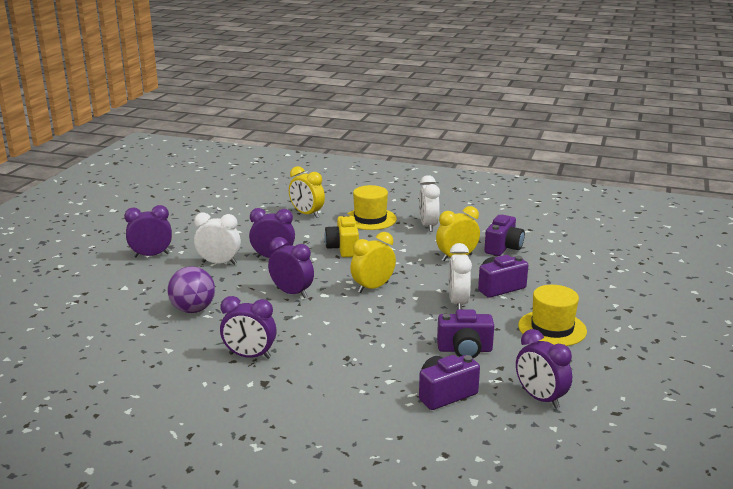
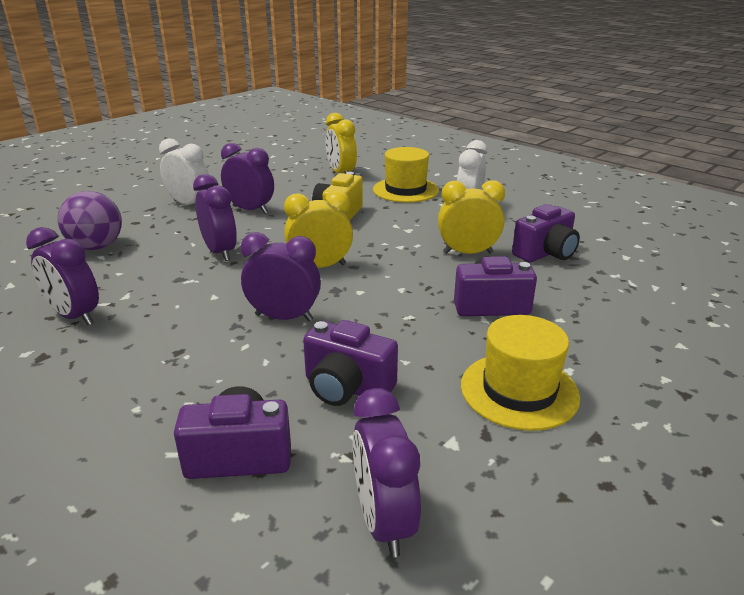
camera: 25 degrees right, 5 degrees up
(151, 255) = (138, 185): purple clock -> purple clock (284, 317)
(458, 303) = (409, 313): white clock -> none

